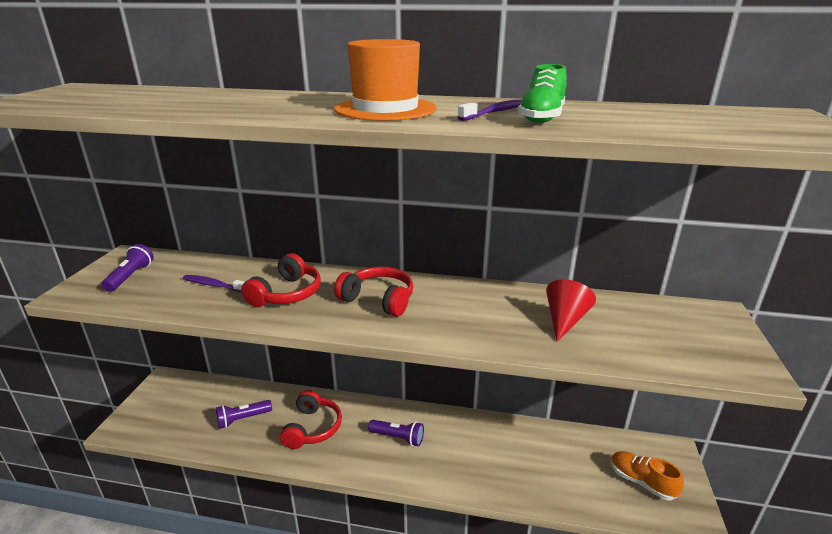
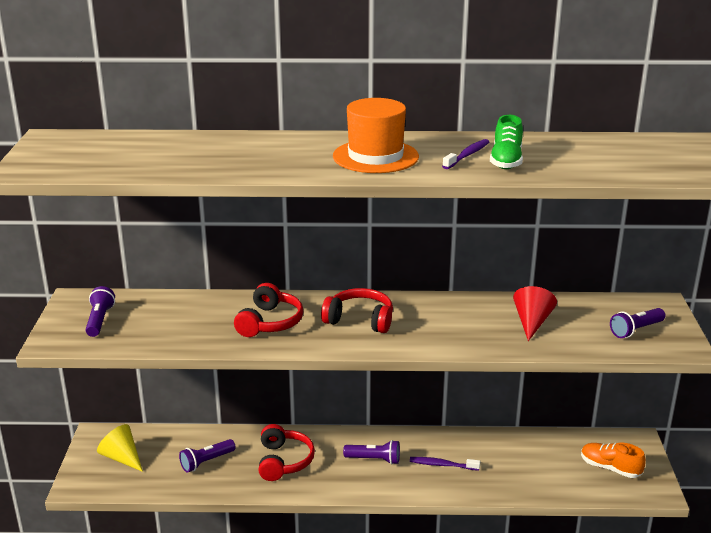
camera: 10 degrees left, 0 degrees up
(172, 405) = (122, 458): none -> yellow cone
(214, 285) = (192, 321): purple toothbrush -> purple toothbrush (442, 465)
(689, 342) = (635, 330): none -> purple flashlight

